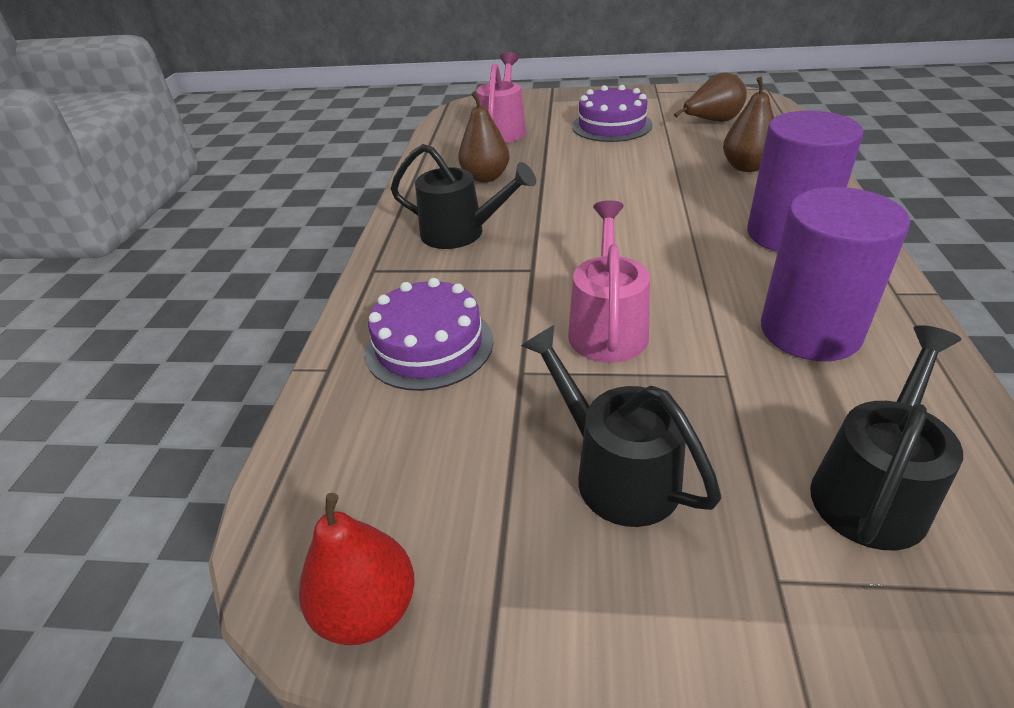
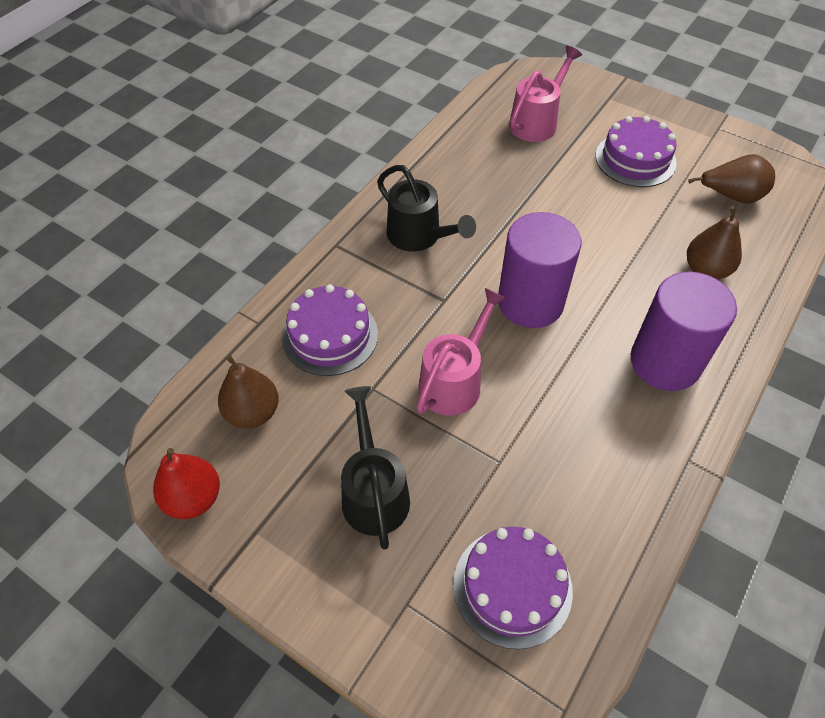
camera: 25 degrees right, 15 degrees up
(485, 177) = (480, 179): brown pear -> brown pear (253, 412)
(810, 331) = (590, 458): purple cylinder -> purple cylinder (530, 302)
(873, 488) = (512, 586): black watering can -> purple cake

